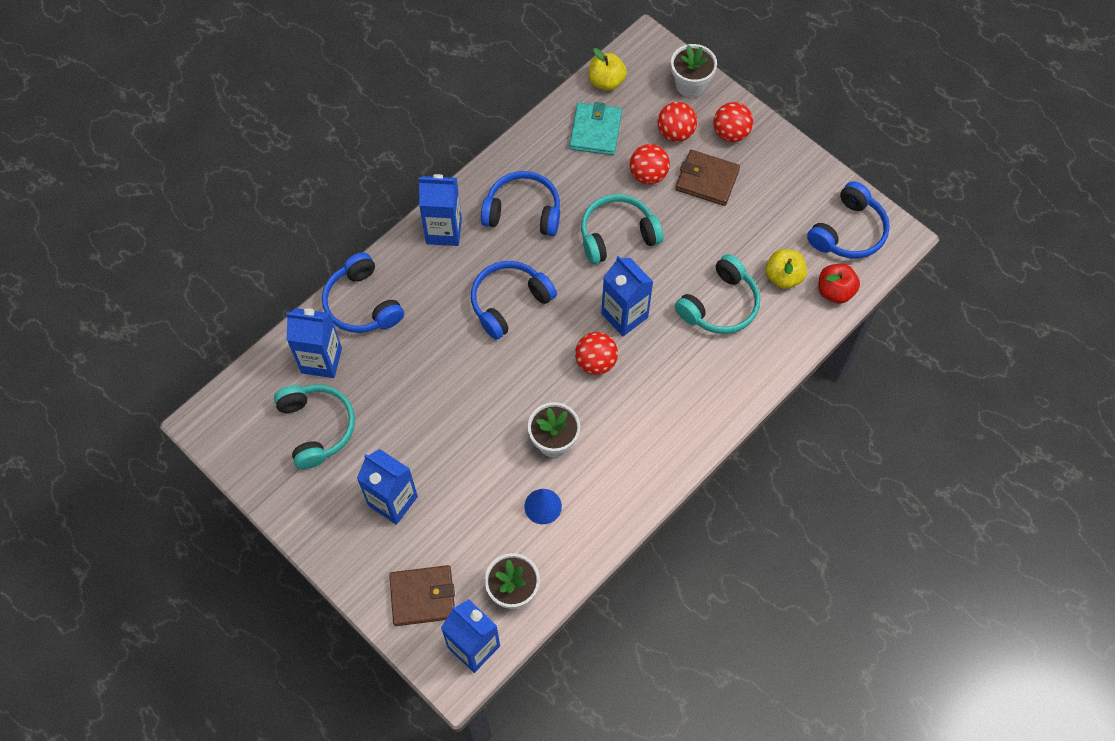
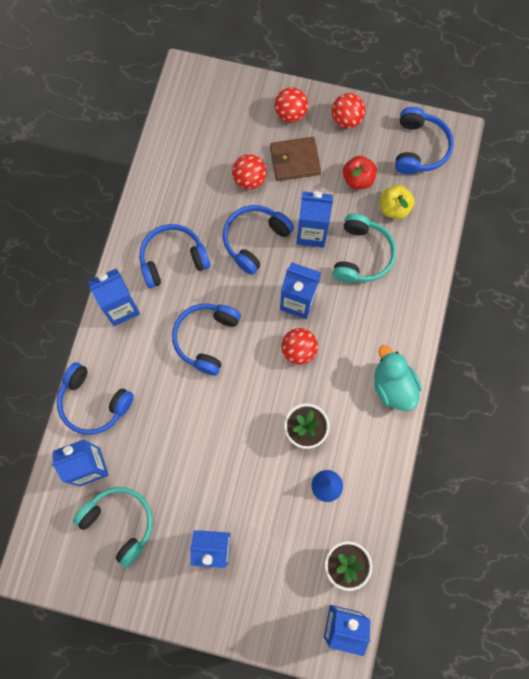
camera: 30 degrees left, 10 degrees up
(423, 596) = (281, 608): brown wallet -> none
(595, 131) = (188, 164): turquoise wallet -> none
(606, 82) = (173, 119): yellow apple -> none
(617, 235) = (255, 240): turquoise headphones -> blue headphones
(672, 448) = (393, 386): none -> turquoise duck
(675, 133) = (250, 135): red ball -> red ball (346, 119)
(680, 257) = (311, 233): none -> blue carton
(690, 85) = (238, 90): white flower pot -> none
(835, 291) = (436, 200): red apple -> red apple (358, 179)

